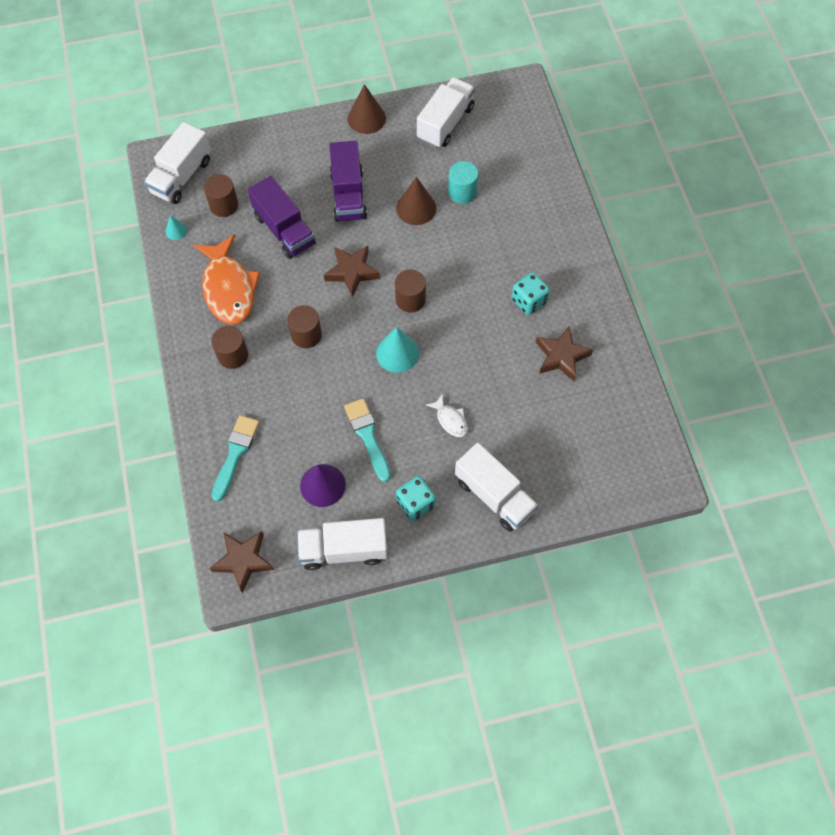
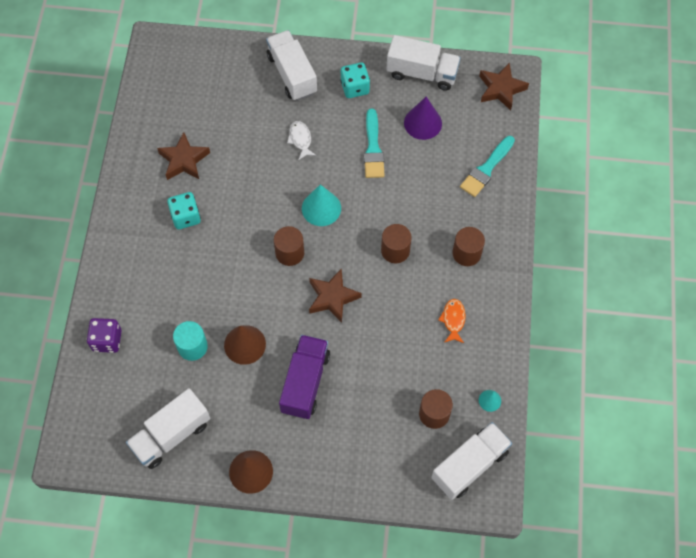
camera: 160 degrees left, 0 degrees up
(228, 288) = (453, 320): orange fish -> orange fish, size x0.46
(284, 230) = (382, 364): purple truck -> none
(540, 174) = (107, 340): none -> purple dice

